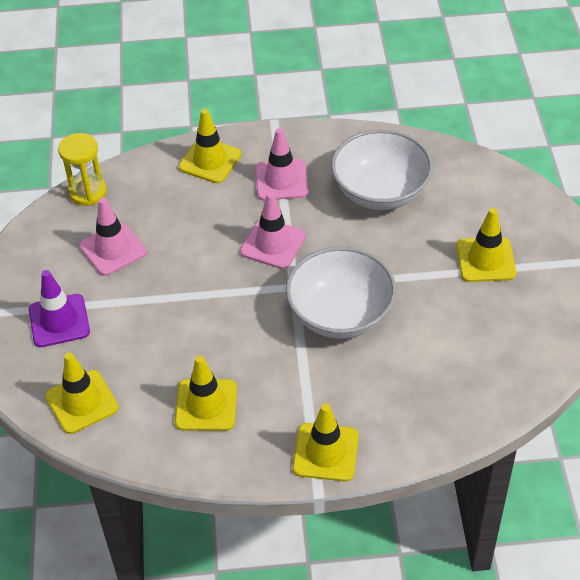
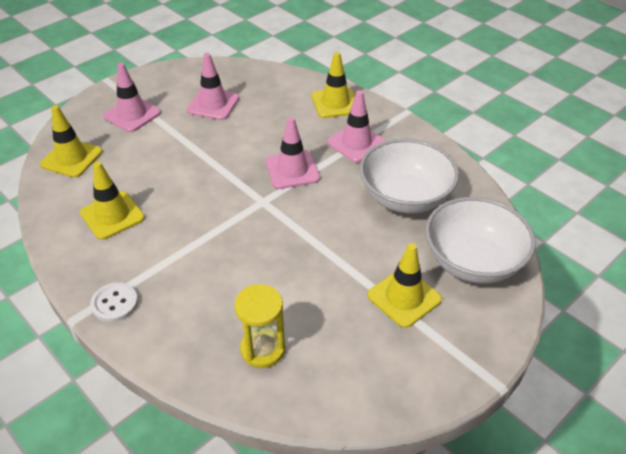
camera: 50 degrees right, 5 degrees down
(59, 321) = (132, 114): purple traffic cone -> pink traffic cone
(88, 192) = (250, 71): yellow hourglass -> yellow hourglass (263, 349)
(325, 452) = (115, 303): yellow traffic cone -> white button
(340, 314) = (259, 240): white bowl -> white bowl (473, 262)

